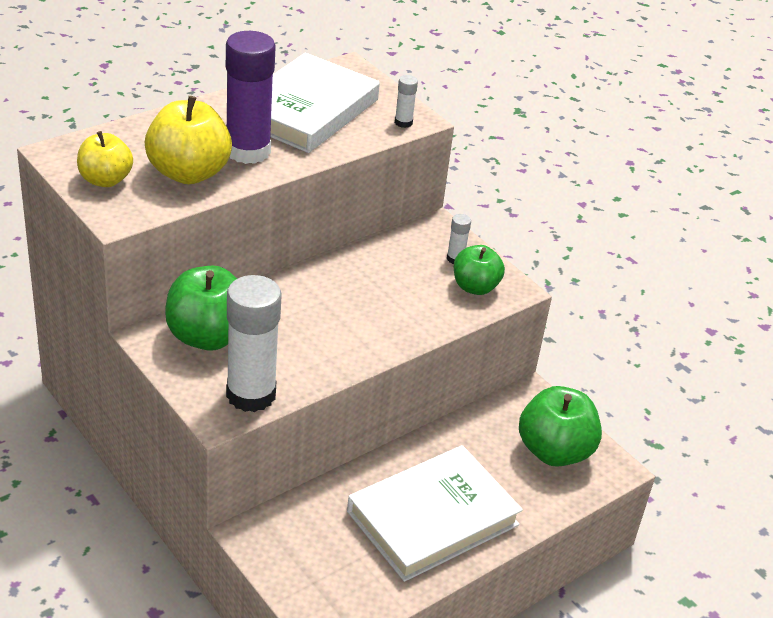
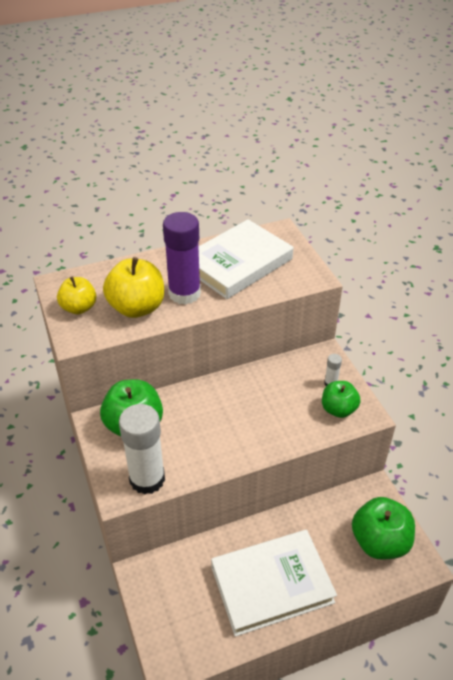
camera: 20 degrees right, 5 degrees up
(403, 123) = (305, 280): white glue stick -> none

